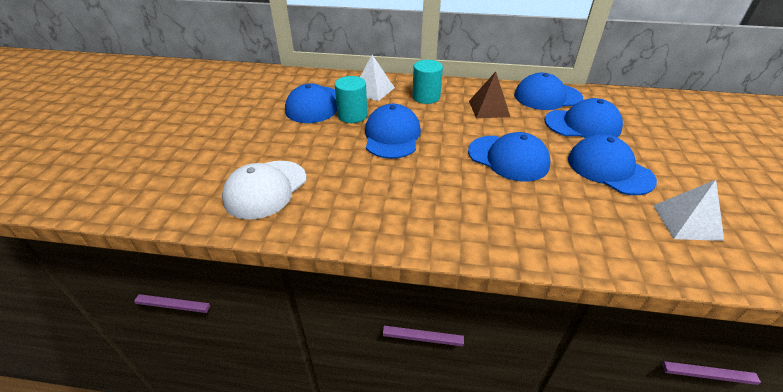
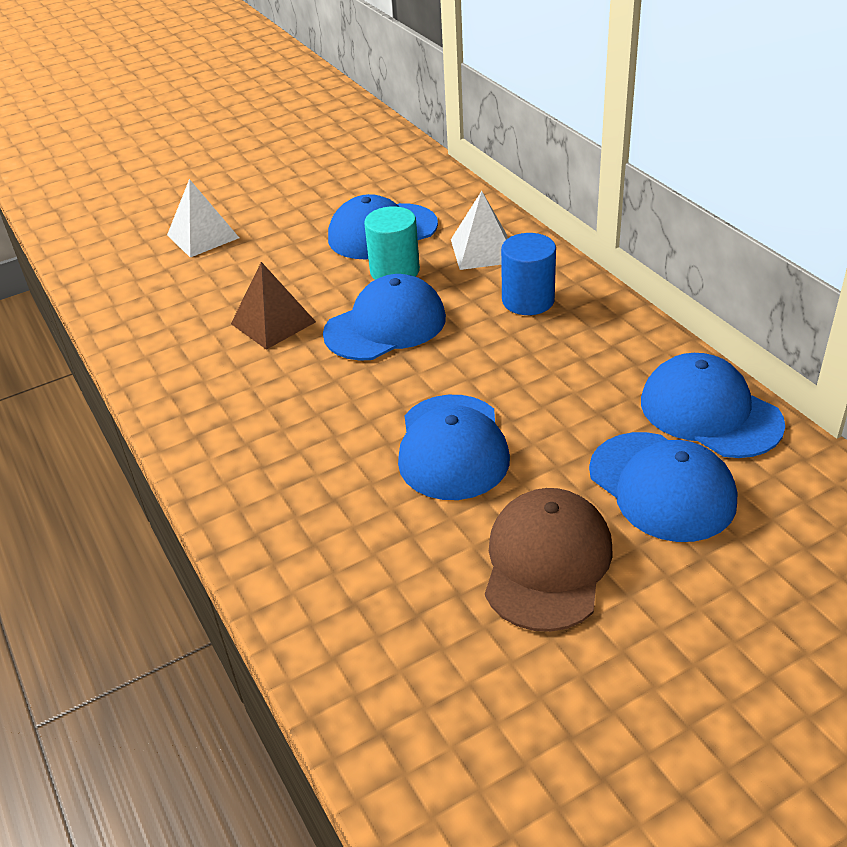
camera: 55 degrees right, 0 degrees up
(265, 189) = (179, 302): white cap -> none
(426, 97) = (528, 300): turquoise cylinder -> blue cylinder
(489, 108) = (576, 370): brown pyramid -> brown pyramid (273, 322)
(609, 169) = (547, 563): blue cap -> brown cap
(687, 222) = (485, 696): white pyramid -> white pyramid (203, 236)

